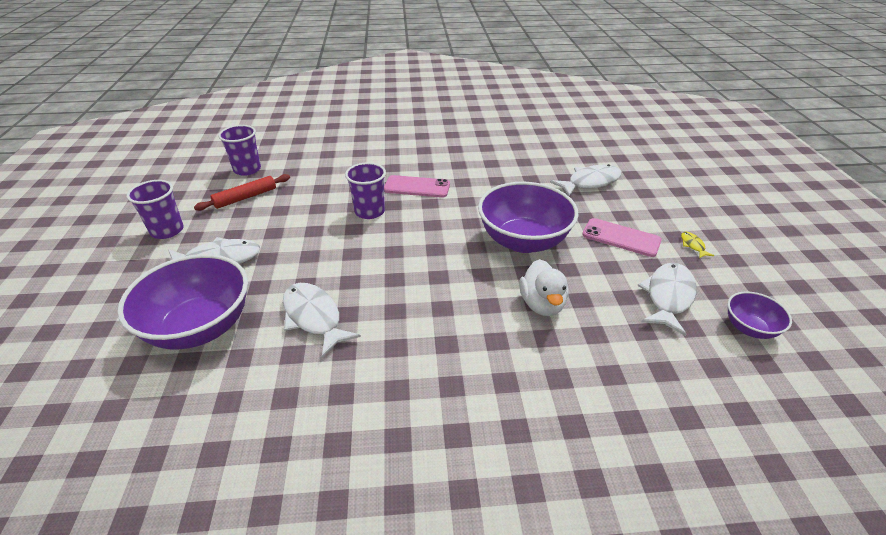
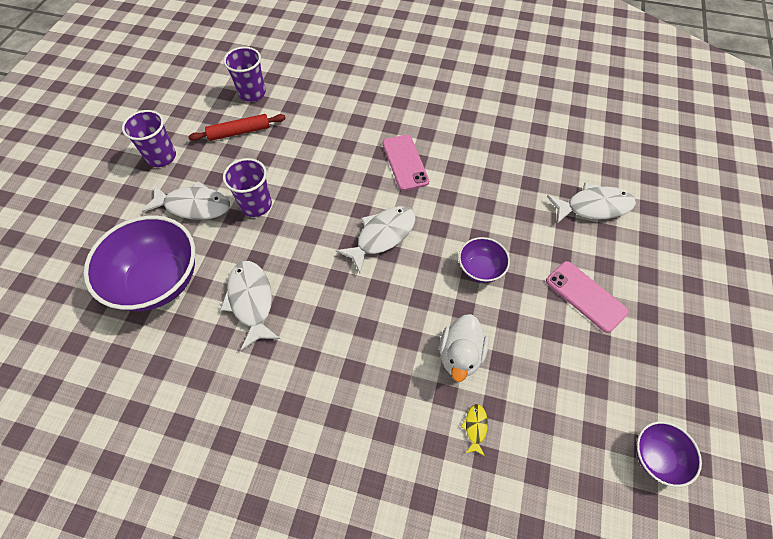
camera: 20 degrees right, 20 degrees up
(369, 211) = (346, 184): purple cup -> purple cup (256, 205)
(417, 187) = (405, 162): pink phone -> pink phone turned 45 degrees clockwise
(523, 241) = (480, 269): purple bowl -> purple bowl, size x0.50
(668, 296) = (593, 389): white fish -> white fish (382, 236)
(693, 245) = (660, 331): yellow fish -> yellow fish (475, 427)

